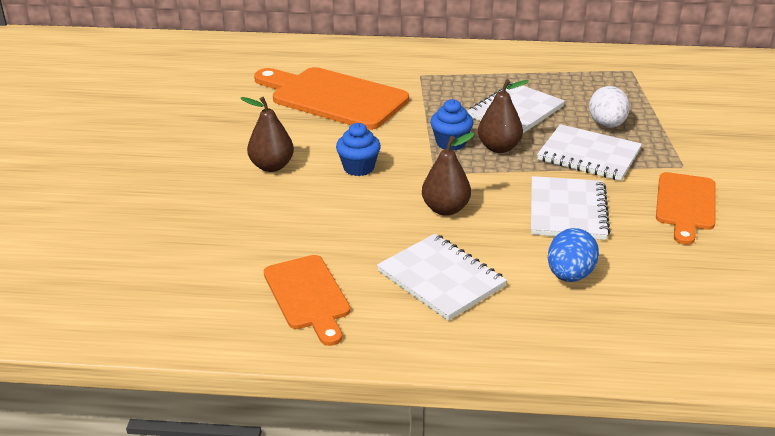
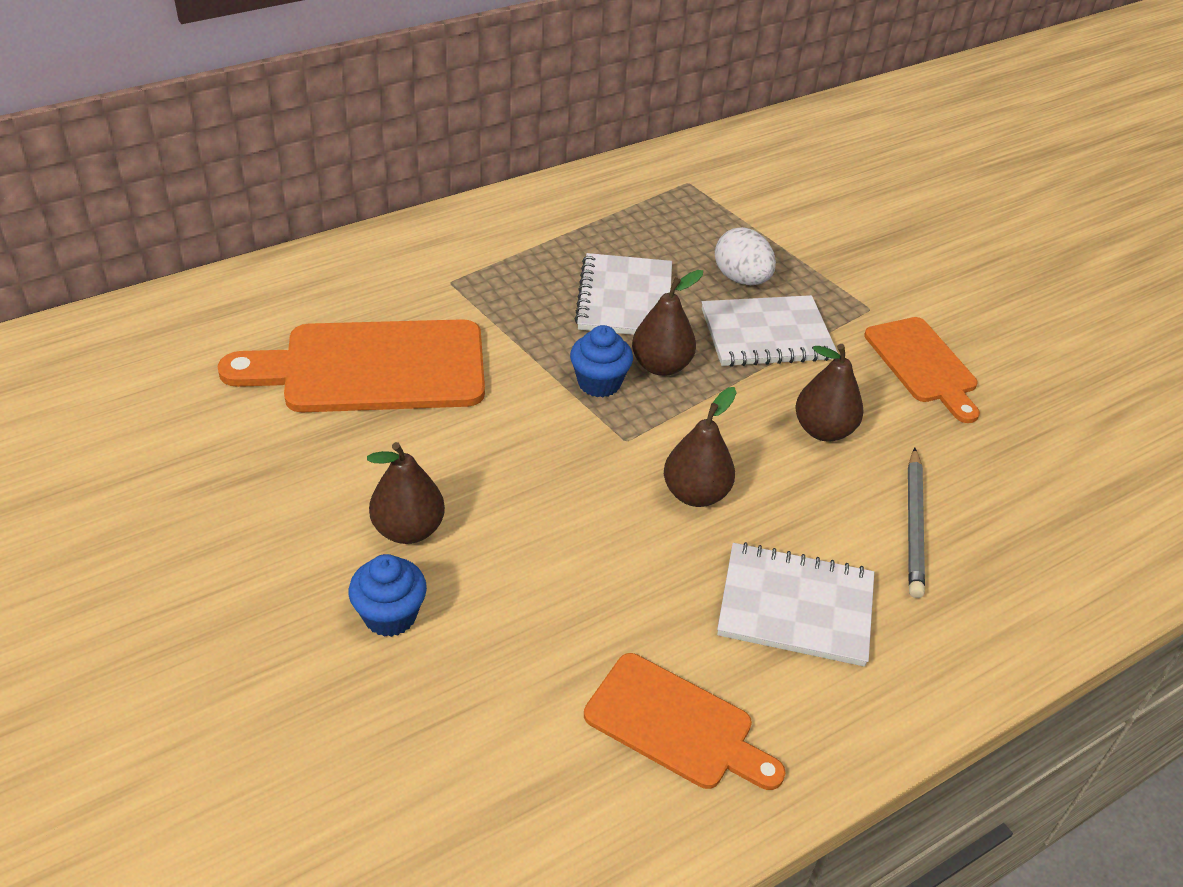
camera: 40 degrees left, 10 degrees up
(358, 168) = (527, 477): blue cupcake -> blue cupcake (390, 615)
(567, 211) = (823, 430): white notebook -> brown pear
(570, 275) = (914, 525): blue egg -> grey pencil

